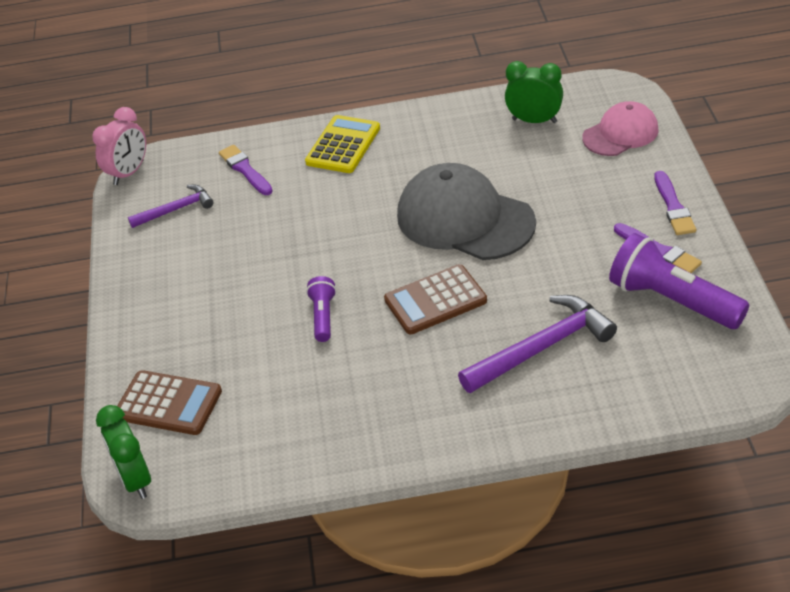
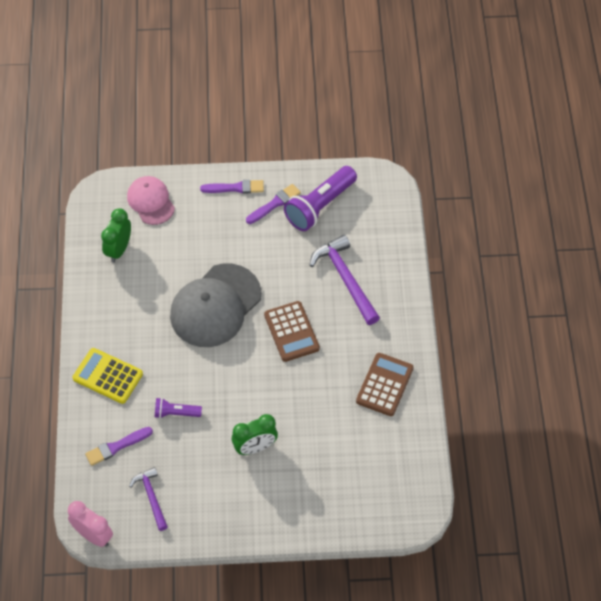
camera: 90 degrees left, 15 degrees up
(135, 479) = (416, 515): green clock -> green clock (255, 447)
(168, 404) = (354, 496): brown calculator -> brown calculator (384, 385)
(323, 316) = (292, 399): purple flashlight -> purple flashlight (176, 413)

